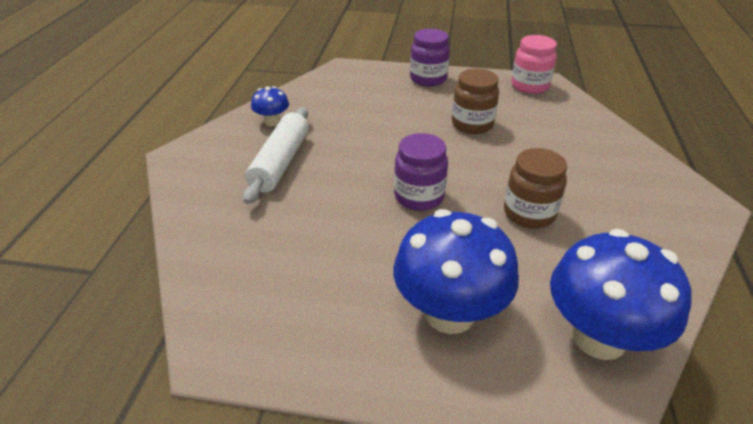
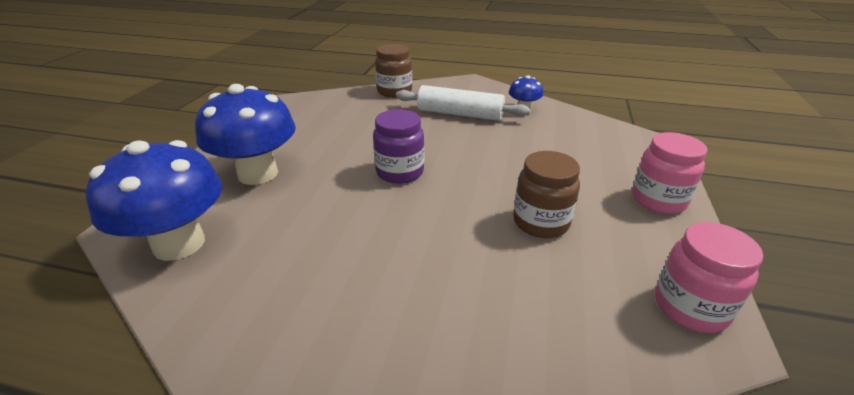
camera: 95 degrees right, 5 degrees down
(428, 79) = (658, 200): purple jar -> pink jar
(529, 213) = (354, 236): brown jar -> brown jar (394, 92)

